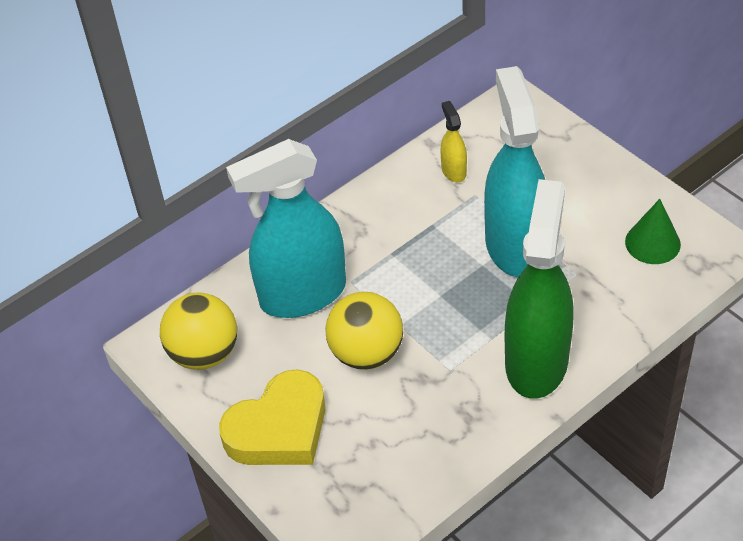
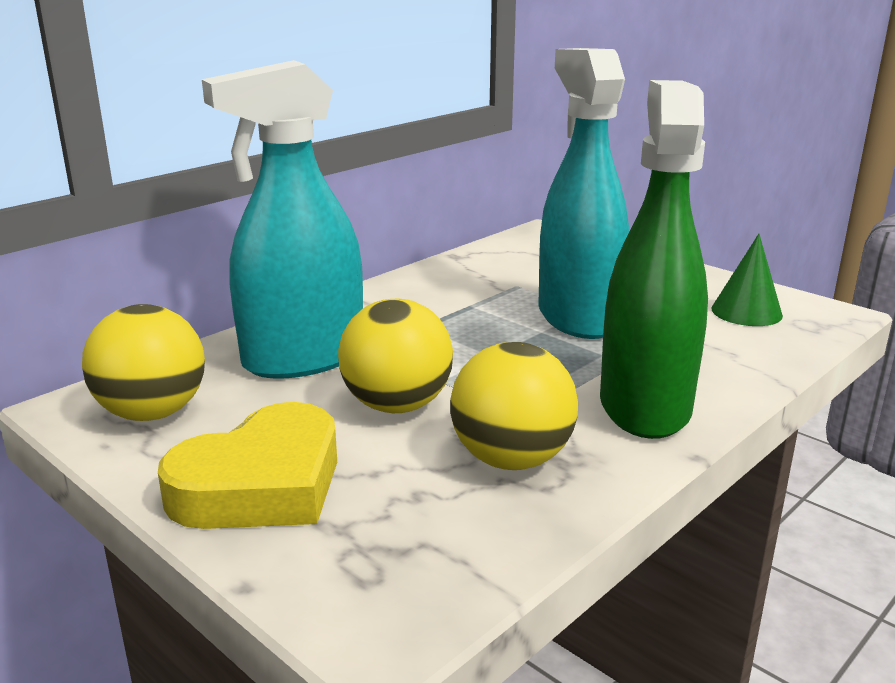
camera: 10 degrees left, 25 degrees down
(435, 413) = (511, 459): none -> yellow ball
(453, 171) = (486, 271): yellow spray bottle -> none

